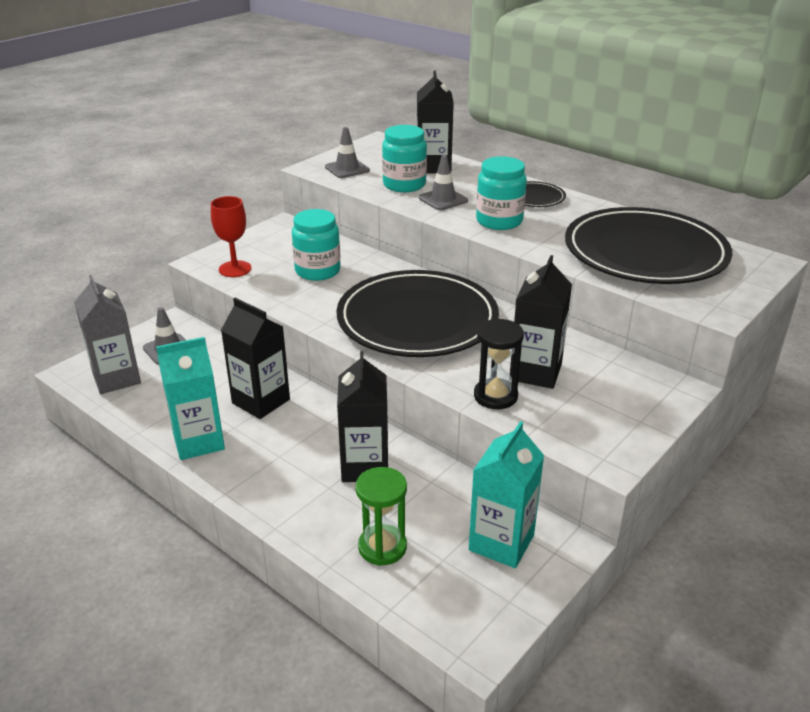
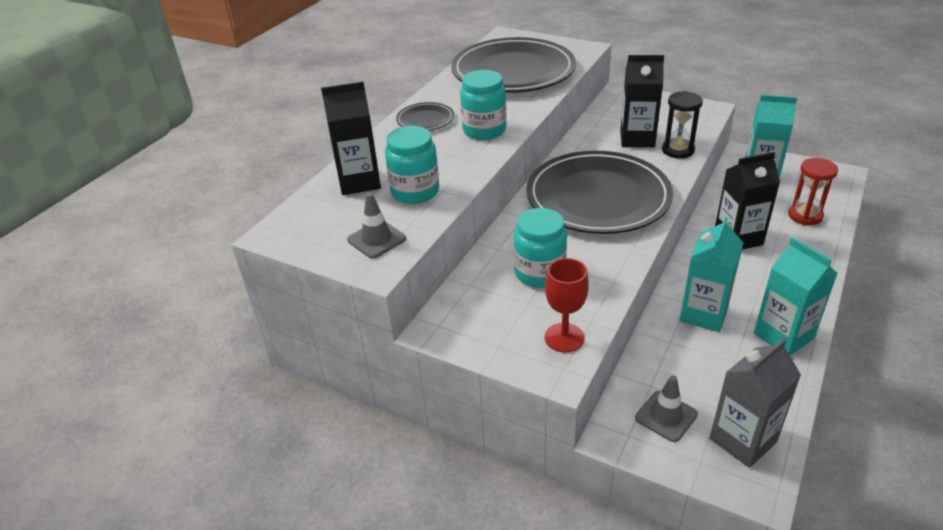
camera: 100 degrees left, 5 degrees up
(261, 401) = (703, 314): black carton -> turquoise carton
(382, 547) = (805, 216): green hourglass -> red hourglass
(443, 199) = (446, 164): grey traffic cone -> none

